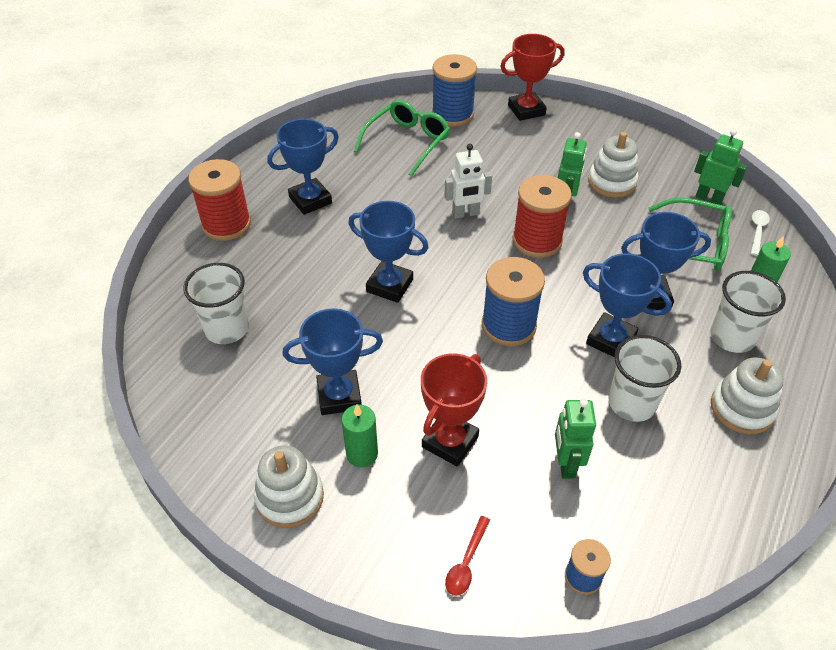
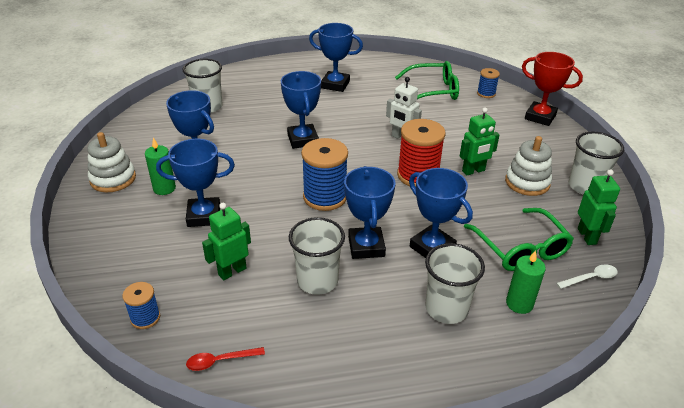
camera: 50 degrees right, 10 degrees down
(226, 224) = (281, 71): red spool -> none
(450, 441) = (204, 216): red trophy -> blue trophy
(452, 114) = (486, 93): blue spool -> blue spool, size x0.53
(466, 562) = (118, 262): red spoon -> red spoon (220, 361)
(647, 155) = (585, 186): none -> white cup
(741, 408) = (376, 343): white stacking toy -> none

